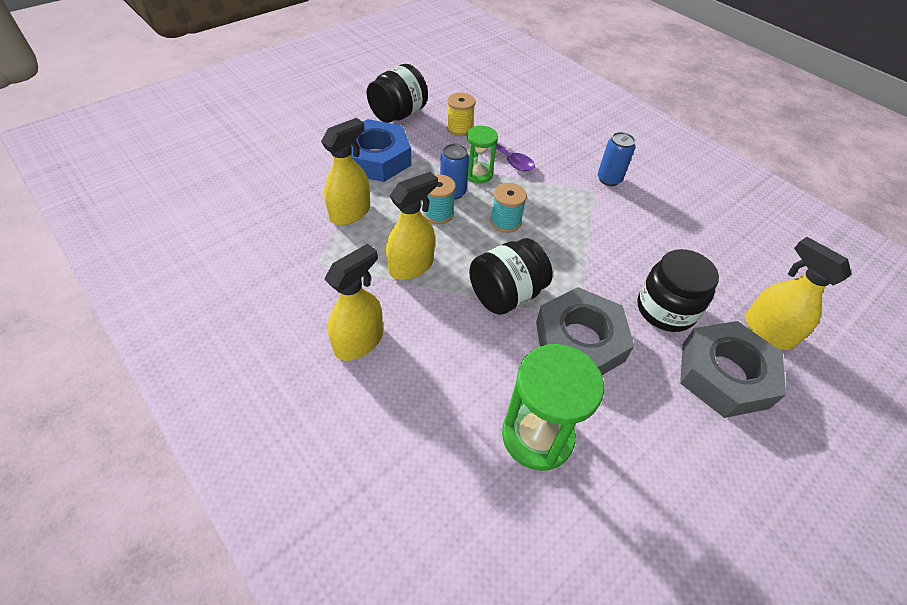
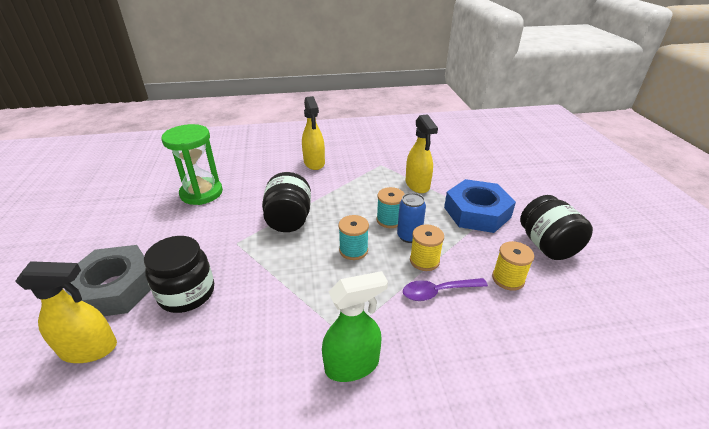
camera: 125 degrees right, 15 degrees down
(411, 266) = (349, 193): yellow spray bottle -> none
(478, 174) = (424, 260): green hourglass -> yellow spool
(579, 341) = (223, 234): grey nut -> none
(609, 179) = (352, 365): blue can -> green spray bottle

